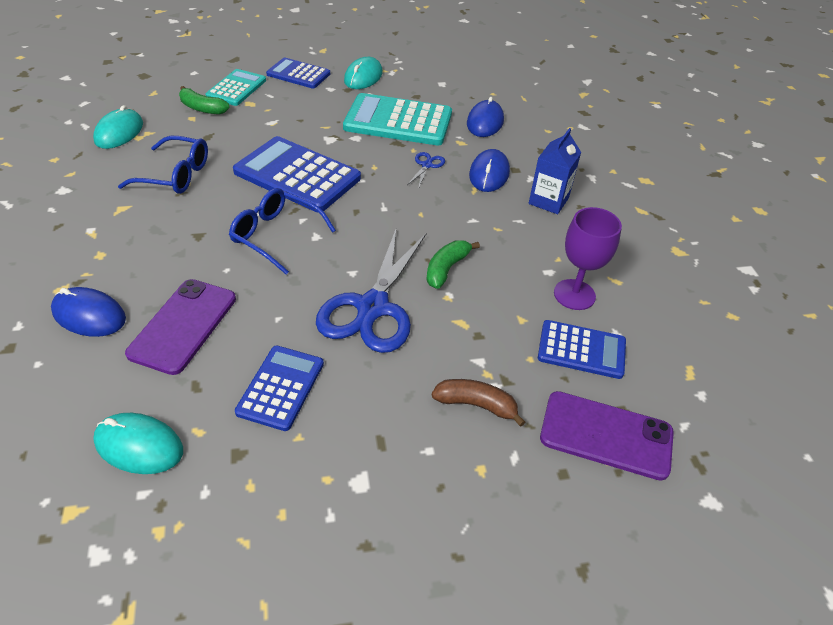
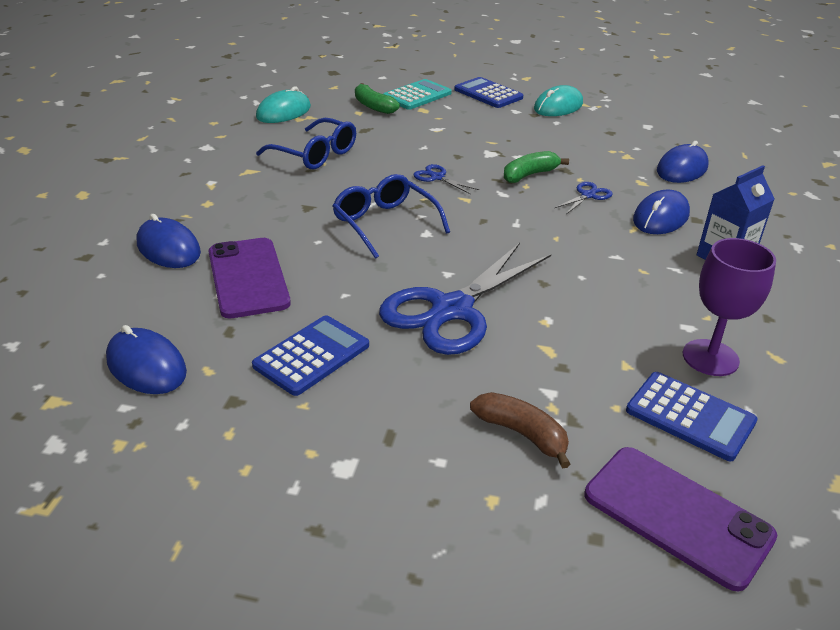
camera: 25 degrees right, 10 degrees down
(139, 446) = (146, 366): turquoise mouse -> blue mouse
(183, 326) = (248, 278): purple phone -> purple phone turned 60 degrees counterclockwise
(297, 175) = (437, 177): blue calculator -> blue scissors
(398, 121) = (576, 151): turquoise calculator -> none
(446, 269) = (558, 294): green banana -> green banana (529, 175)

